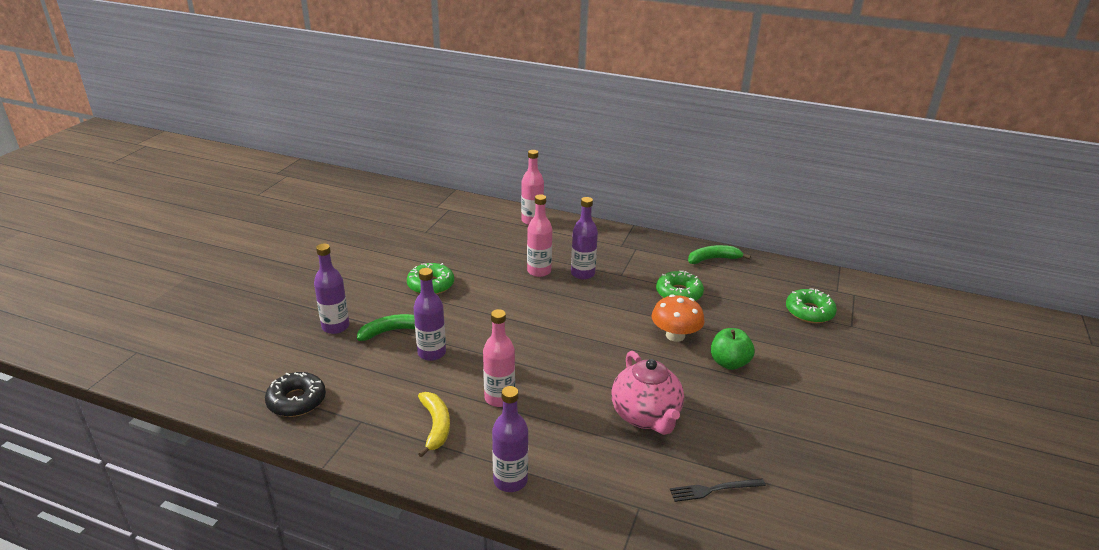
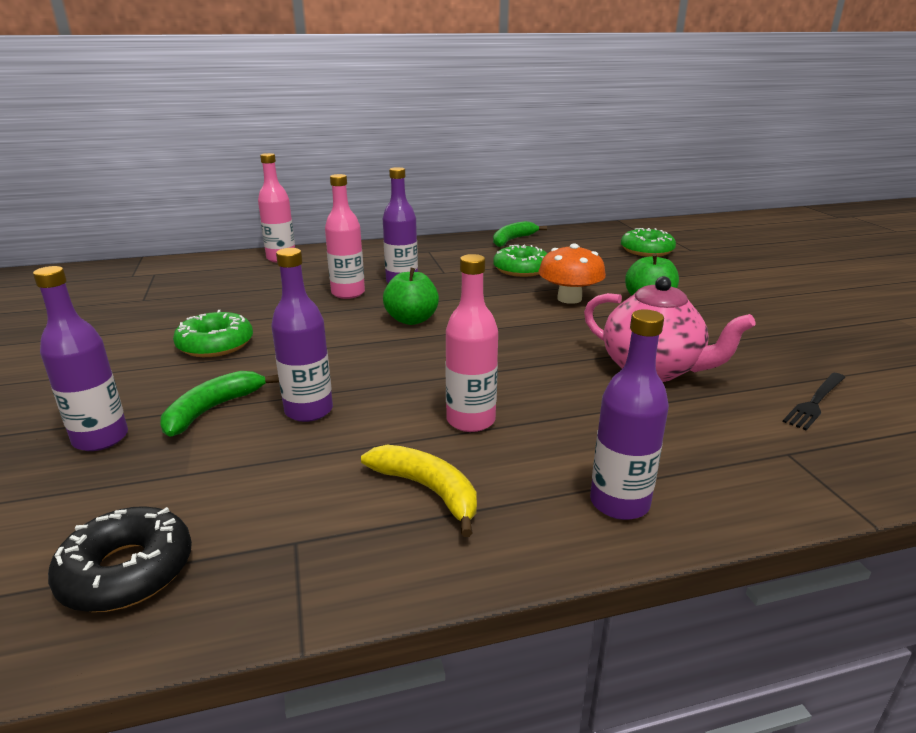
camera: 35 degrees left, 5 degrees down
(551, 310) = (411, 320): none -> green apple

